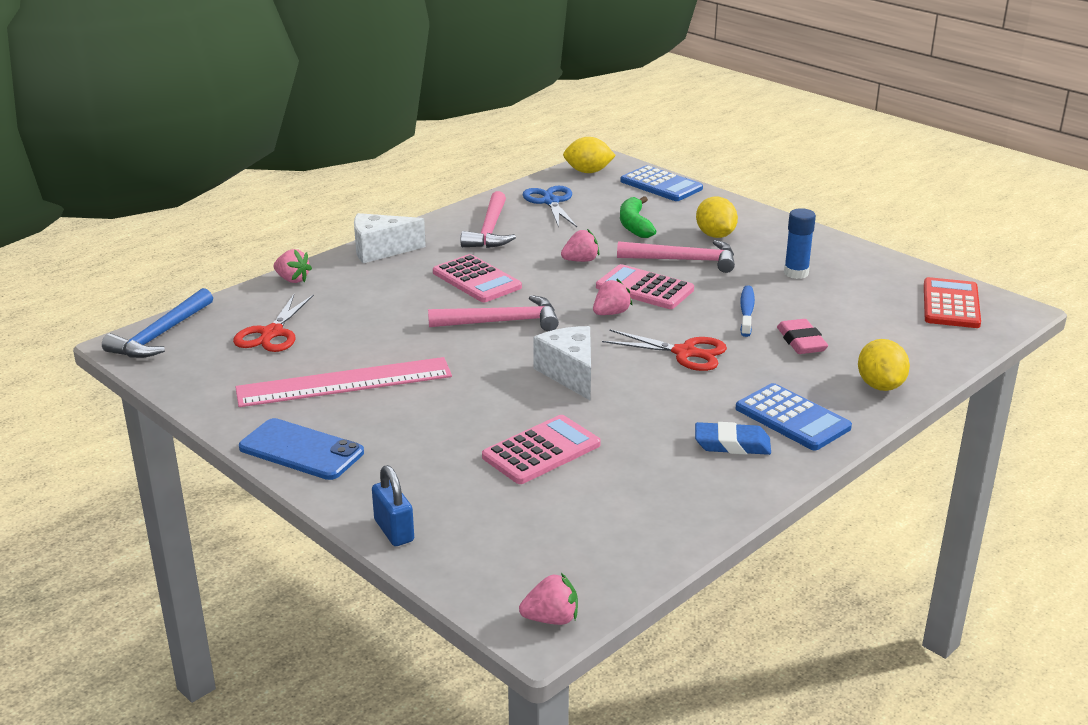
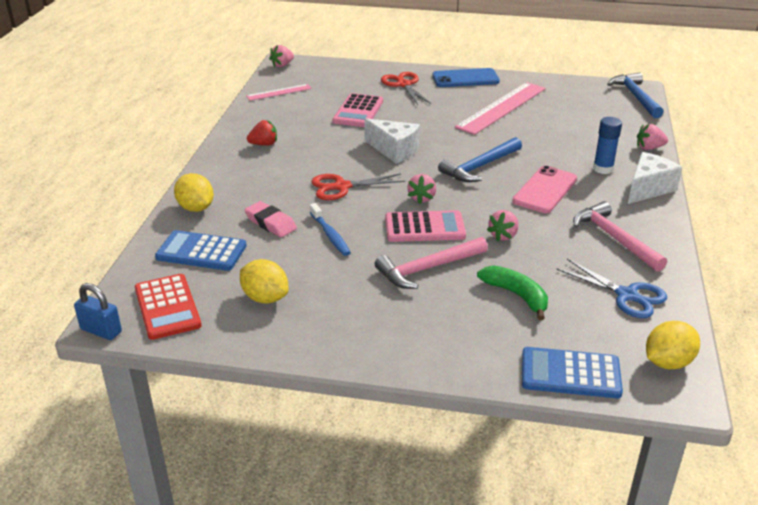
camera: 145 degrees right, 5 degrees up
(272, 333) = (587, 116): red scissors -> red scissors (403, 85)
(394, 531) = (379, 68): blue padlock -> blue padlock (101, 330)
(476, 280) = (545, 190): pink calculator -> pink phone
(502, 322) = (479, 167): pink hammer -> blue hammer
(623, 542) = (279, 92): none -> pink ruler
(715, 235) = (434, 313): yellow lemon -> yellow lemon (265, 298)
(732, 444) = (264, 144): blue eraser -> red strawberry
(792, 418) = (240, 168): blue calculator -> blue calculator (201, 252)
(796, 273) = (323, 292): blue glue stick -> blue glue stick (603, 169)

